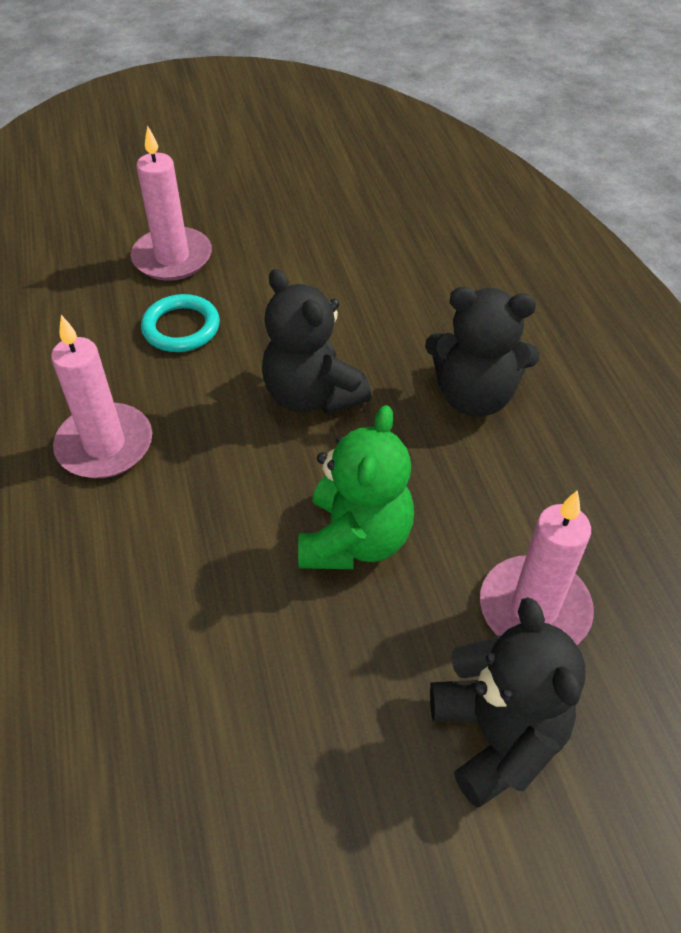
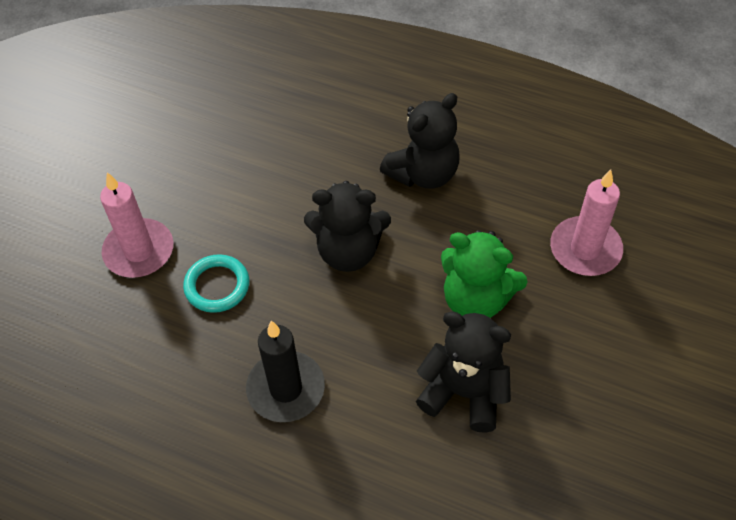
camera: 50 degrees left, 5 degrees up
(105, 445) = (286, 389): pink candle -> black candle
(355, 539) = (476, 299): green teddy bear -> green teddy bear turned 150 degrees clockwise
(497, 735) = (643, 316): black teddy bear -> black teddy bear (464, 393)

